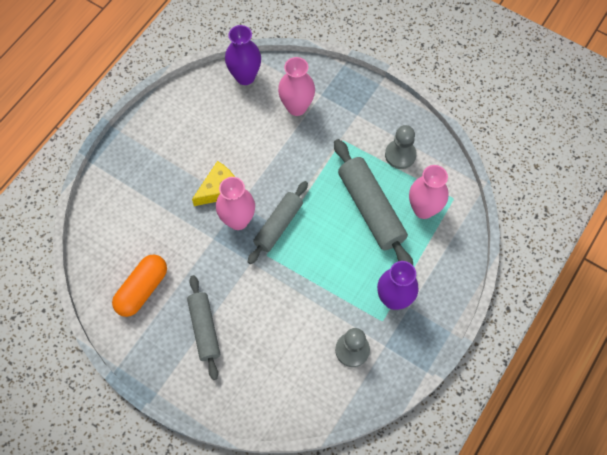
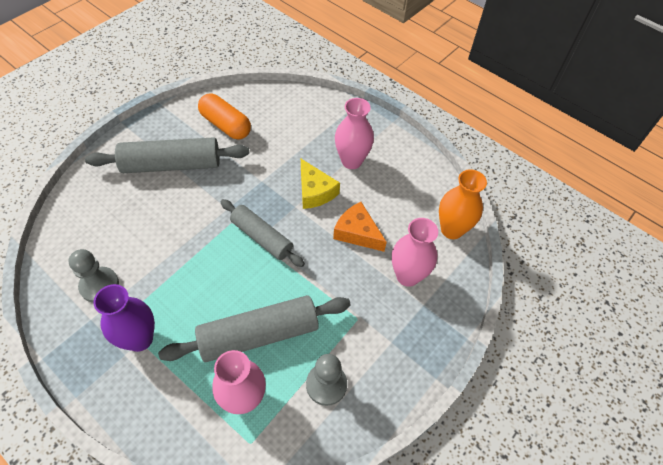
camera: 95 degrees right, 10 degrees down
(204, 329) = (171, 165): grey rolling pin -> grey rolling pin, size x1.51
(238, 220) = (276, 203): pink vase -> pink vase (351, 161)
(245, 76) = (451, 230): purple vase -> orange vase
(260, 148) = (357, 232): none -> orange cheese

